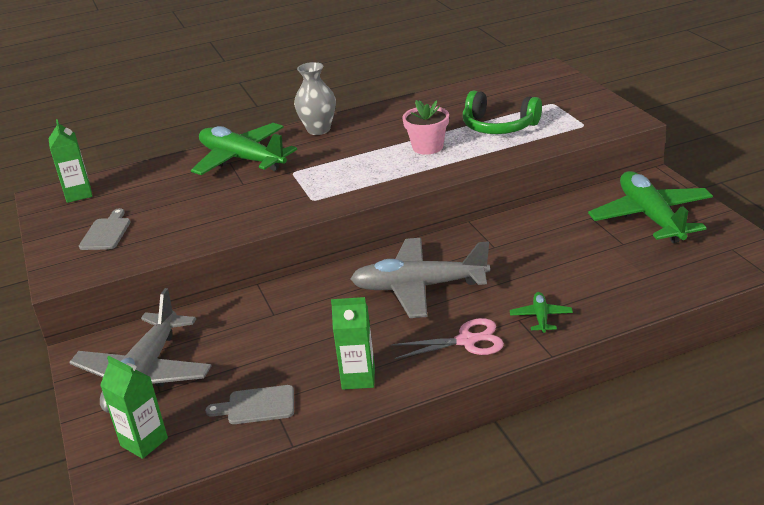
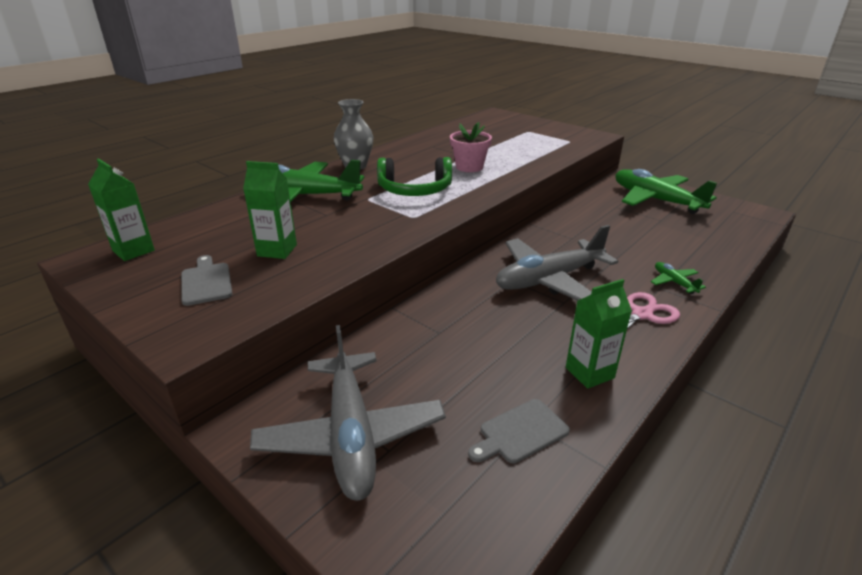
camera: 30 degrees left, 0 degrees up
(144, 442) = (429, 524): green carton -> green carton (277, 250)
(499, 126) = (508, 148): green headphones -> green headphones (414, 190)

